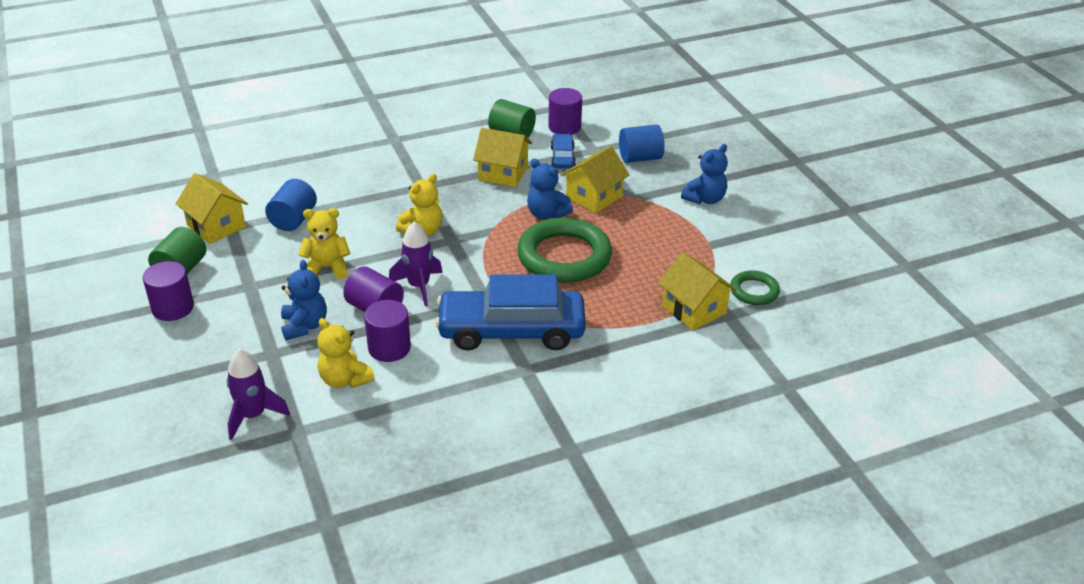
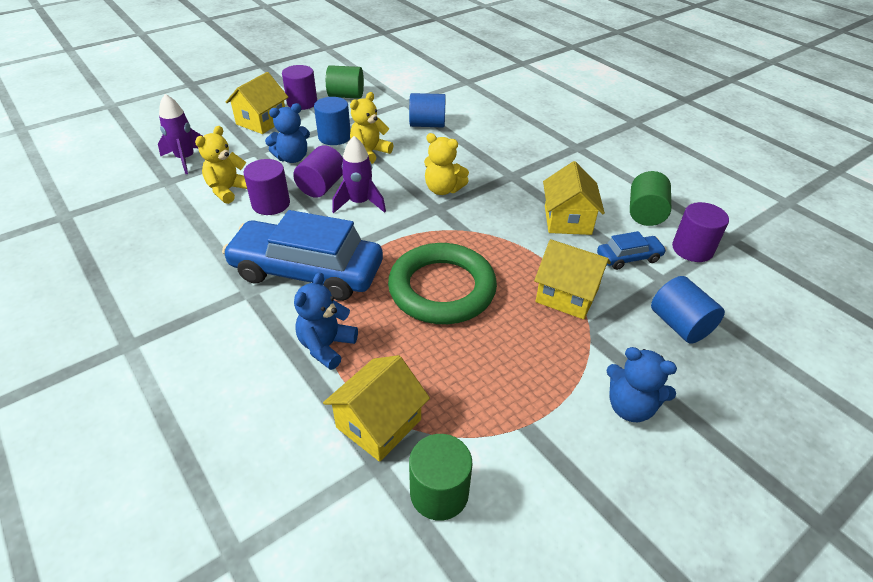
camera: 75 degrees right, 5 degrees up
(216, 226) = (403, 96): yellow house -> yellow house (261, 121)
(277, 289) = (334, 137): none -> blue cylinder
(327, 268) = (369, 152): yellow teddy bear -> yellow teddy bear turned 120 degrees counterclockwise
(511, 331) = (307, 271): blue car -> blue car turned 60 degrees counterclockwise
(546, 214) = (512, 263): blue teddy bear -> blue teddy bear (326, 346)
(754, 291) = (439, 493): green ring -> green cylinder

